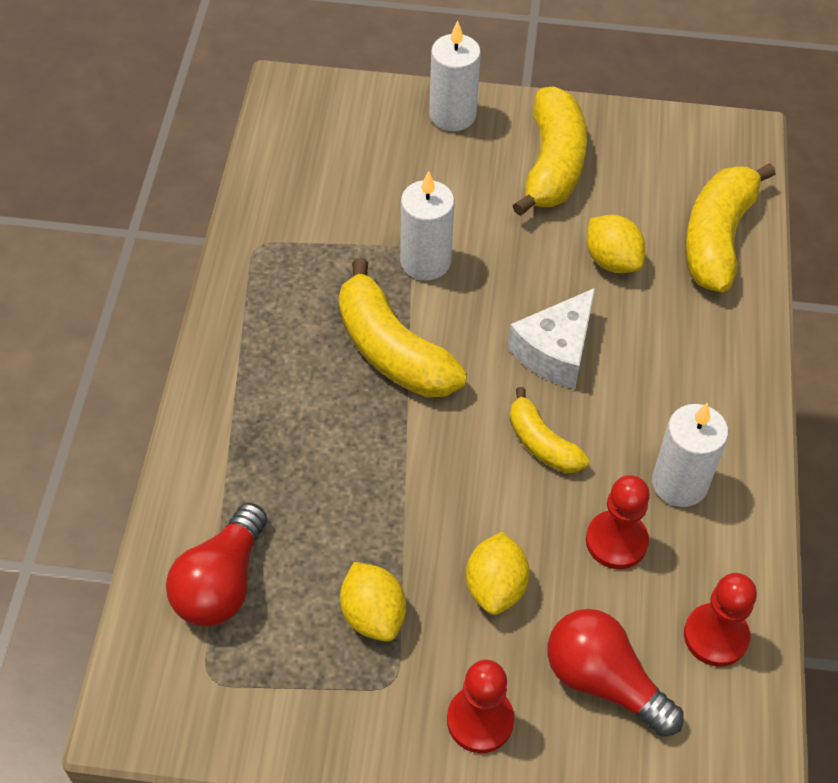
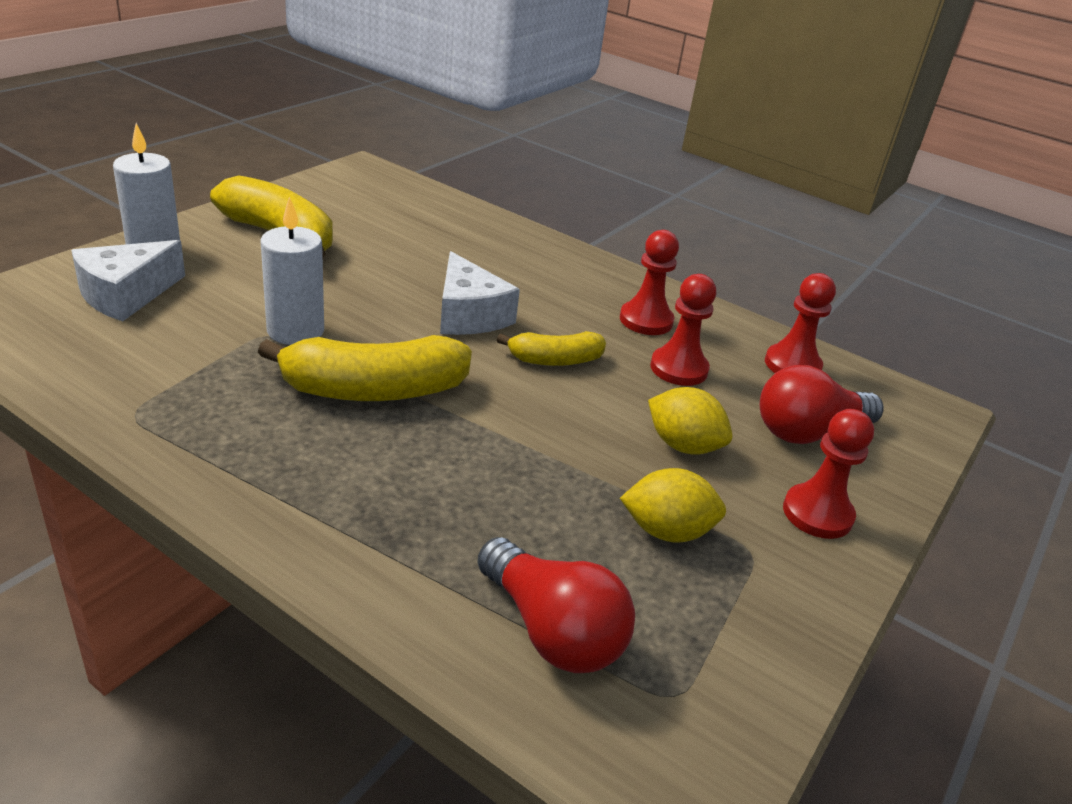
camera: 65 degrees left, 20 degrees down
(380, 145) = (126, 295): none -> white cheese
(612, 261) = (410, 256): yellow lemon -> none
(679, 483) = (646, 320): white candle -> red pawn
(717, 238) = (441, 214): yellow banana -> none

